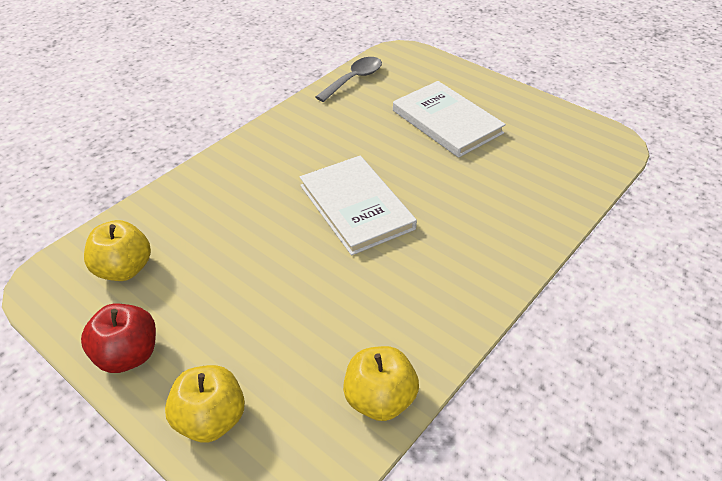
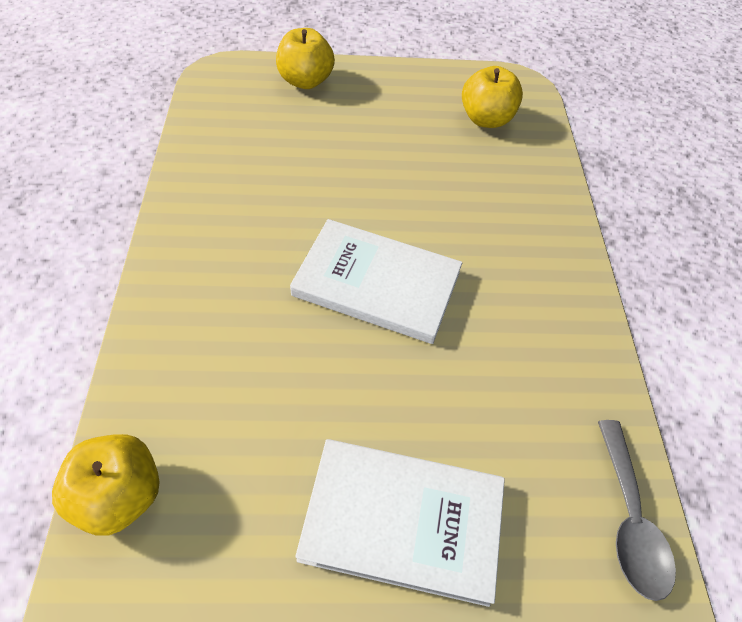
camera: 135 degrees right, 10 degrees up
(128, 355) = (401, 81): red apple -> none
(379, 399) = (203, 142): yellow apple -> yellow apple (120, 495)

